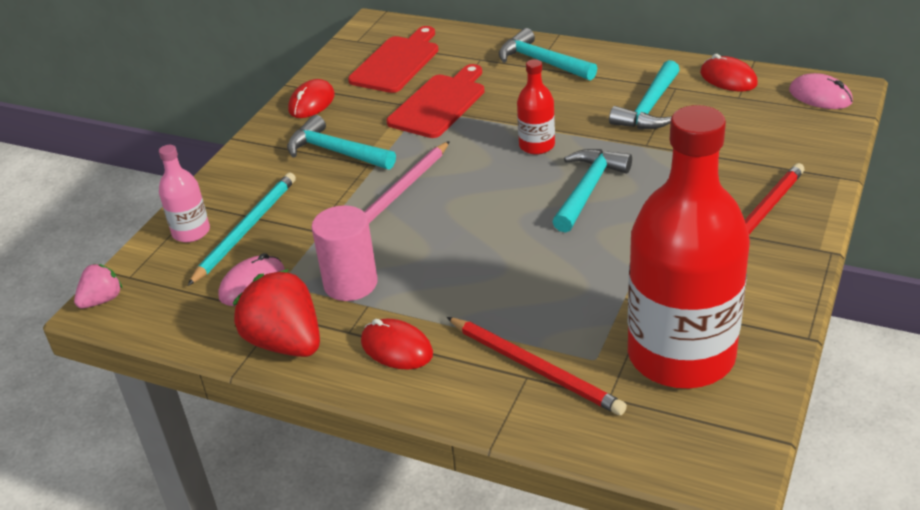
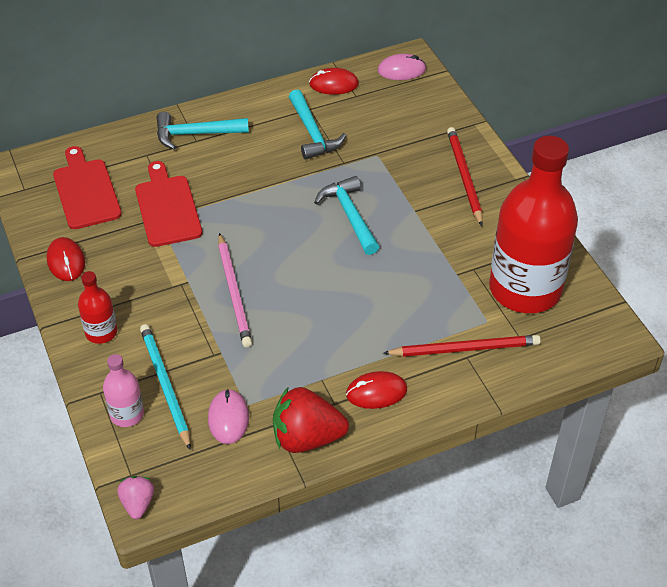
camera: 50 degrees left, 10 degrees up
(336, 152) = (144, 289): turquoise hammer -> none
(350, 283) = (291, 373): pink cylinder -> none
(537, 146) = (277, 202): red bottle -> red bottle (101, 332)

